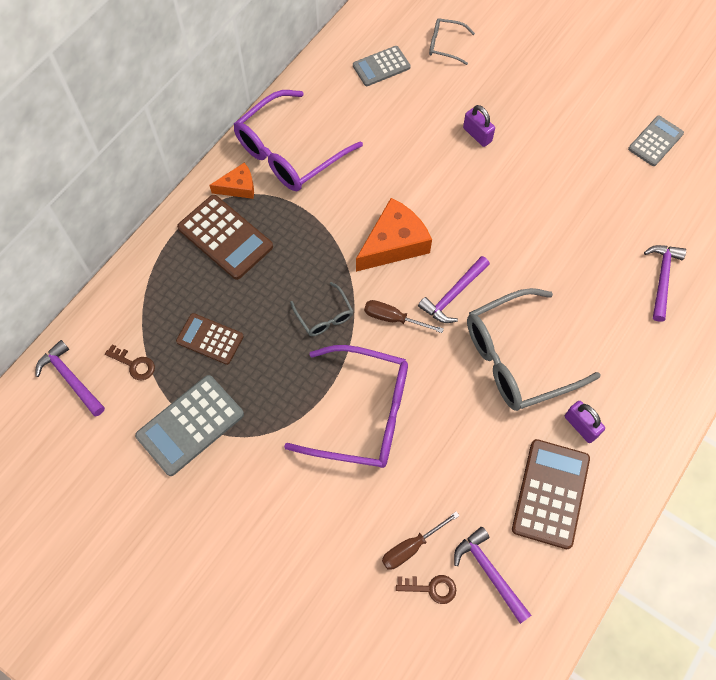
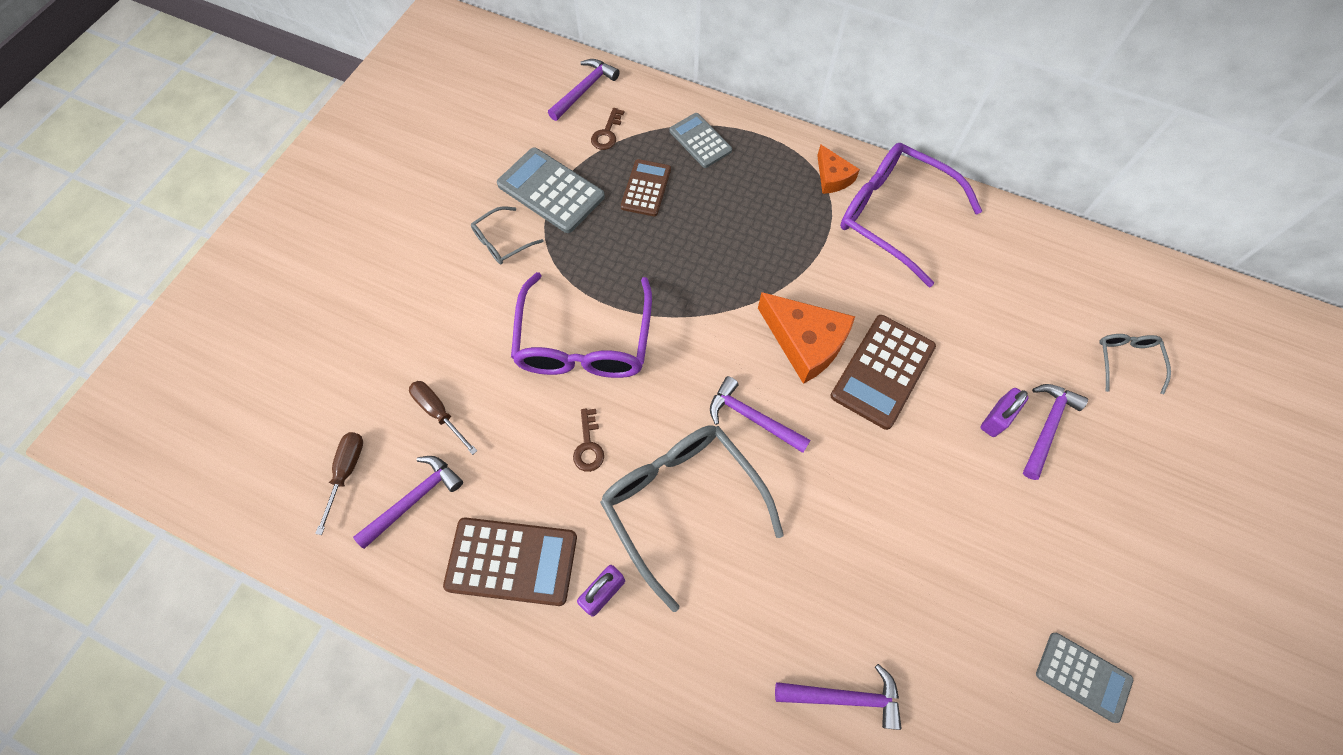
camera: 80 degrees right, 0 degrees up
(225, 237) = (767, 178): brown calculator -> brown calculator (883, 371)
(325, 316) = (693, 286): grey glasses -> grey glasses (501, 242)
(381, 66) = (1056, 291): grey calculator -> grey calculator (700, 141)
(393, 318) = (706, 356): brown screwdriver -> brown screwdriver (346, 472)
(431, 588) = (395, 439): brown key -> brown key (588, 445)
(488, 107) = (1047, 427): none -> purple hammer

